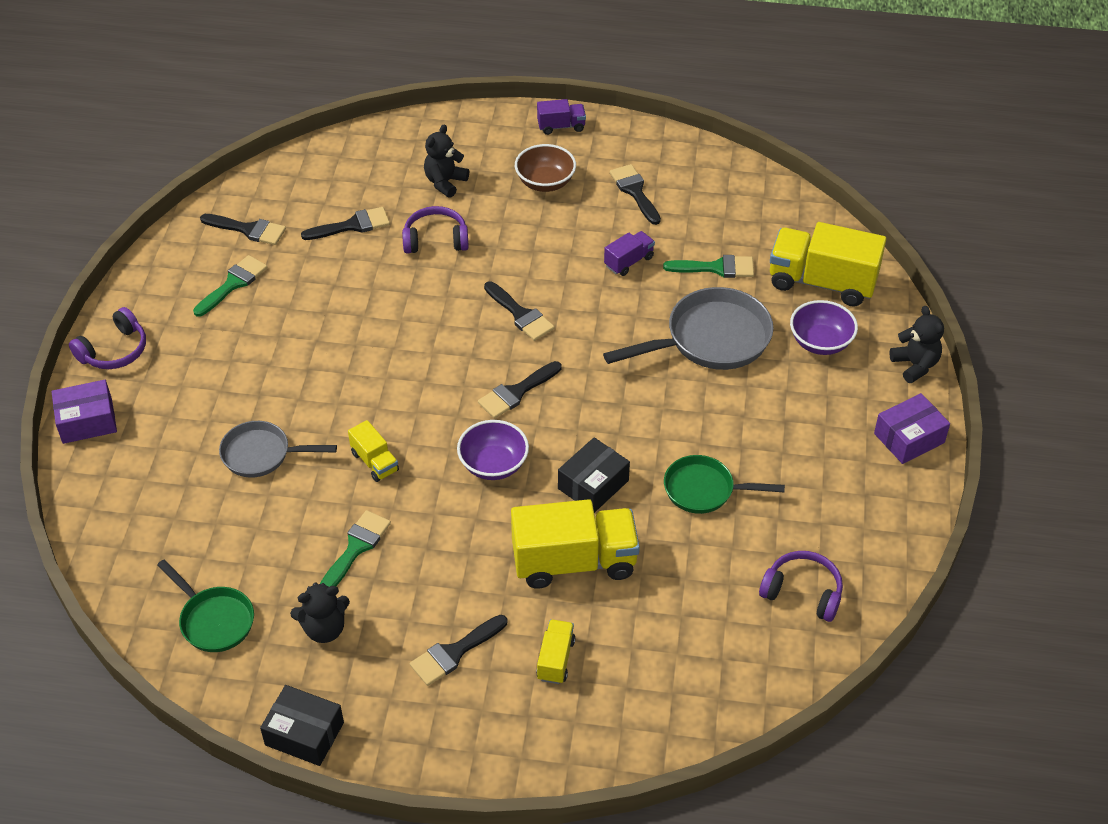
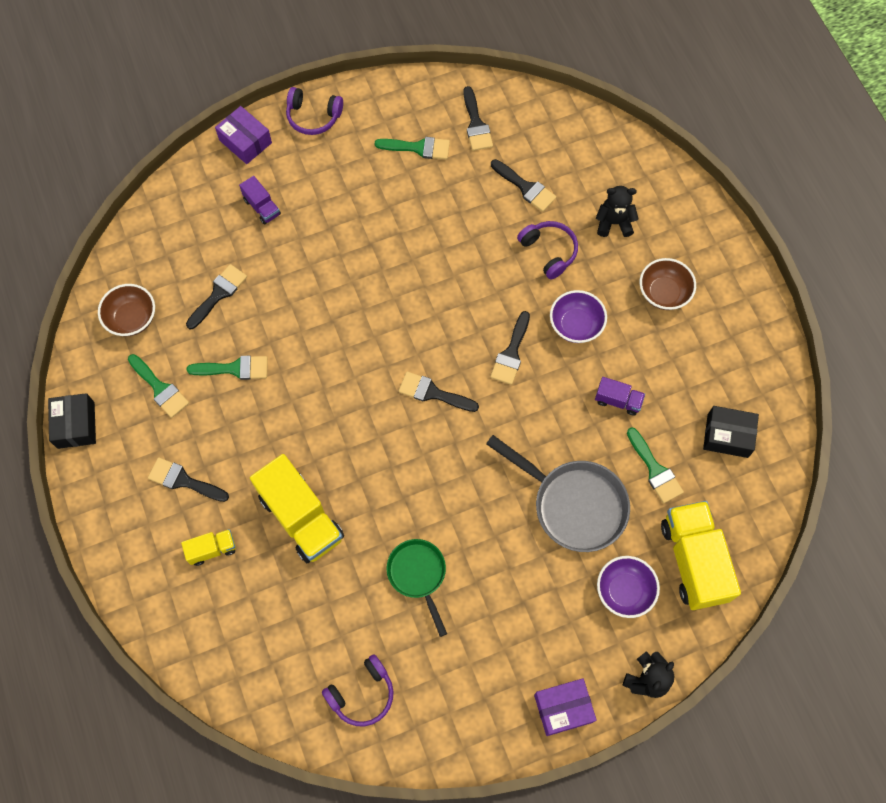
camera: 60 degrees right, 20 degrees up
(214, 620) = (132, 318): green pan -> brown bowl
(261, 454) = (279, 262): grey pan -> none
(324, 629) = (160, 388): black teddy bear -> green brush
(375, 462) = (313, 336): yellow truck -> none
(493, 464) = (356, 415): purple bowl -> purple bowl (576, 325)
(561, 126) = (736, 269): purple truck -> purple truck (262, 207)
(593, 484) = (378, 493): black box -> black box (727, 435)
(635, 191) = (699, 364): black brush -> black brush (218, 294)
(802, 592) = (362, 694): purple headphones -> purple headphones turned 60 degrees clockwise
(909, 438) = (563, 708): purple box -> purple box turned 45 degrees counterclockwise

